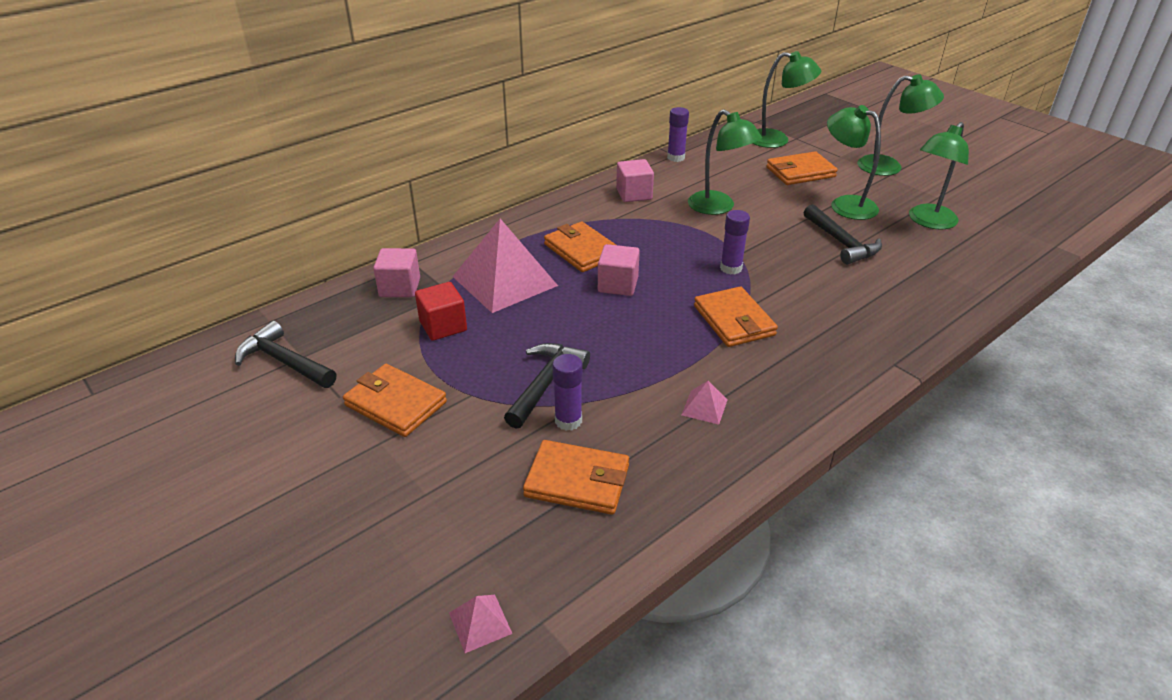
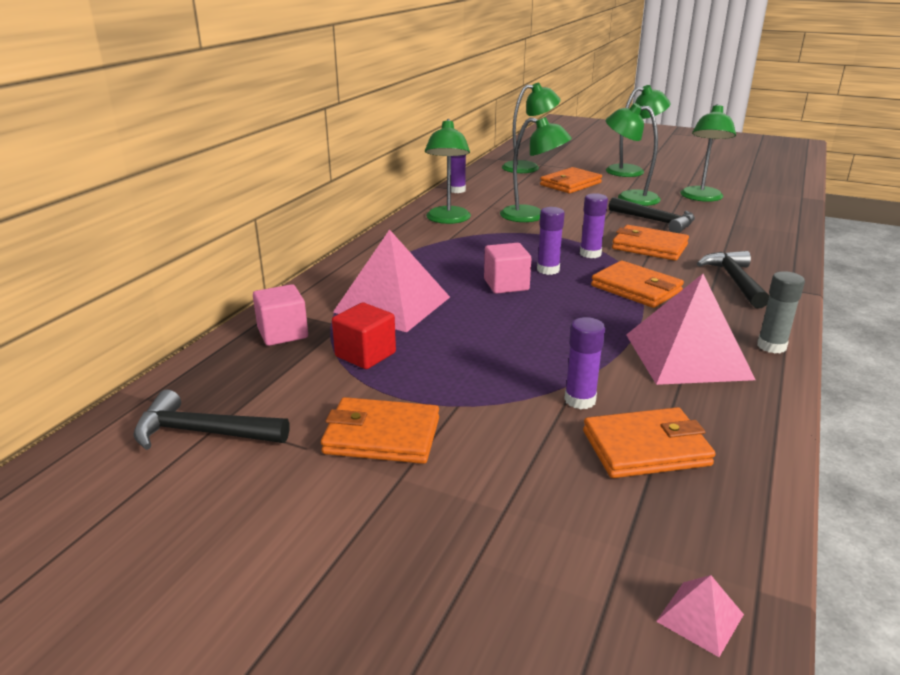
camera: 25 degrees left, 10 degrees down
(546, 383) = (523, 375): black hammer -> black hammer (734, 281)
(582, 250) = (444, 267): orange wallet -> orange wallet (649, 247)
(634, 194) = (448, 220): pink cube -> green lamp
(671, 277) = (548, 270): none -> purple glue stick
(704, 407) = (687, 356): pink pyramid -> pink pyramid, size x2.43
(796, 421) = (771, 346): none -> grey glue stick

